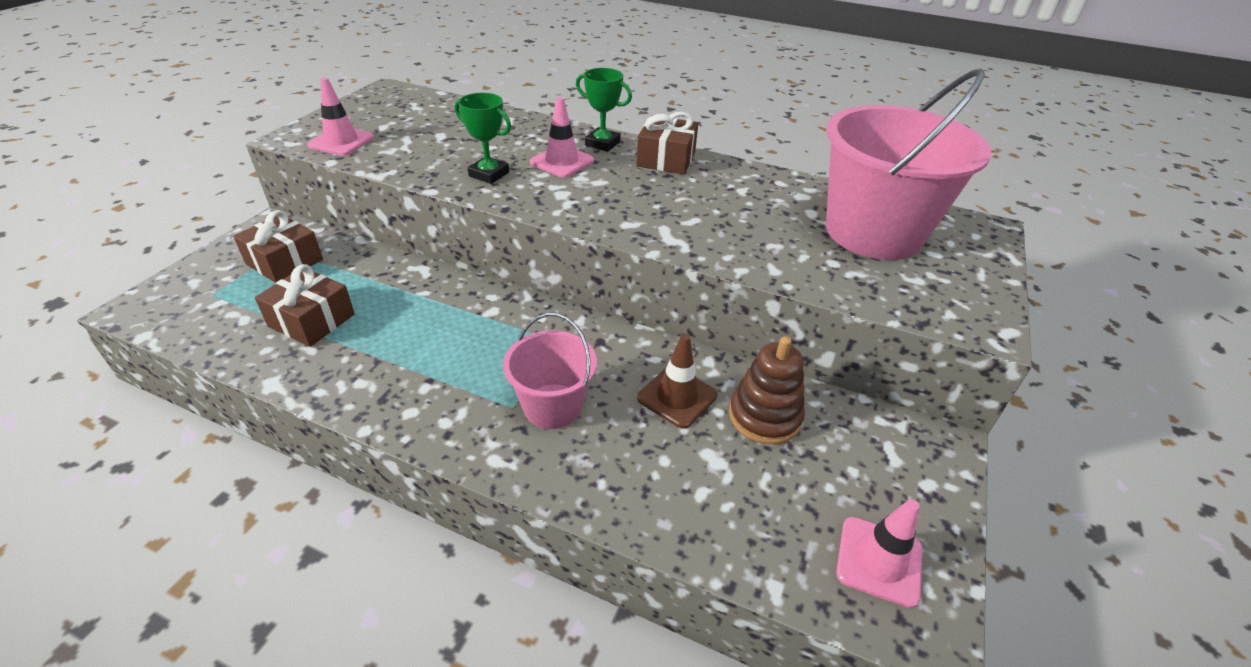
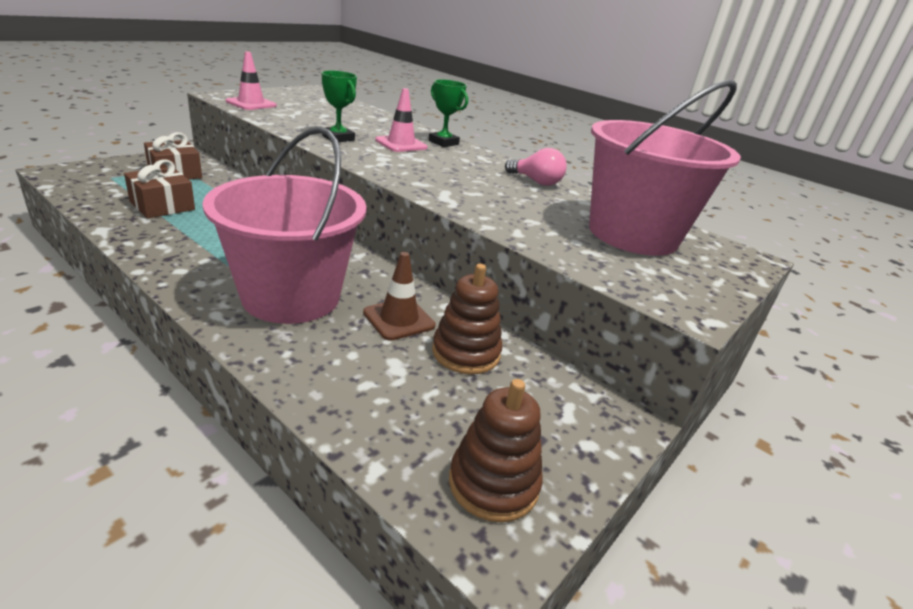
camera: 15 degrees right, 10 degrees down
(552, 406) = (291, 297): pink bucket -> pink bucket, size x1.83
(666, 159) = (487, 160): brown gift -> none
(737, 180) = (536, 182): none -> pink light bulb
(879, 561) = (493, 483): pink traffic cone -> brown stacking toy

